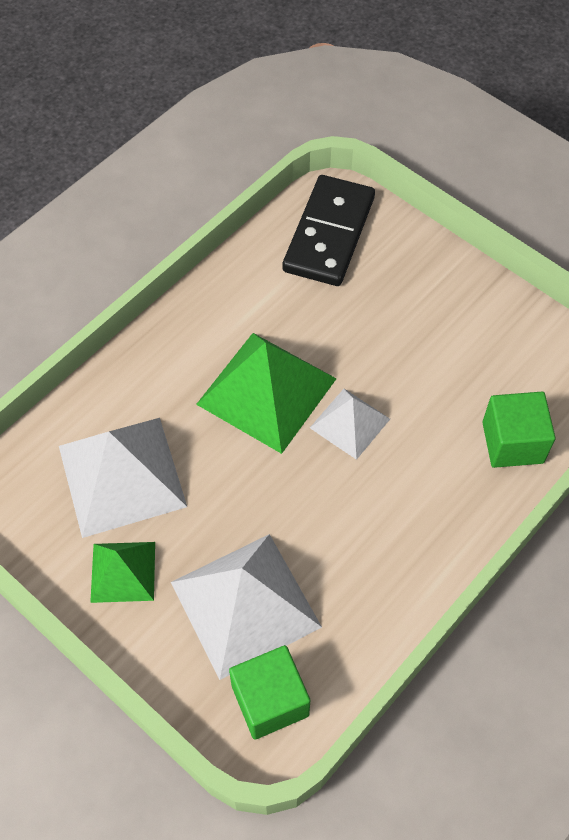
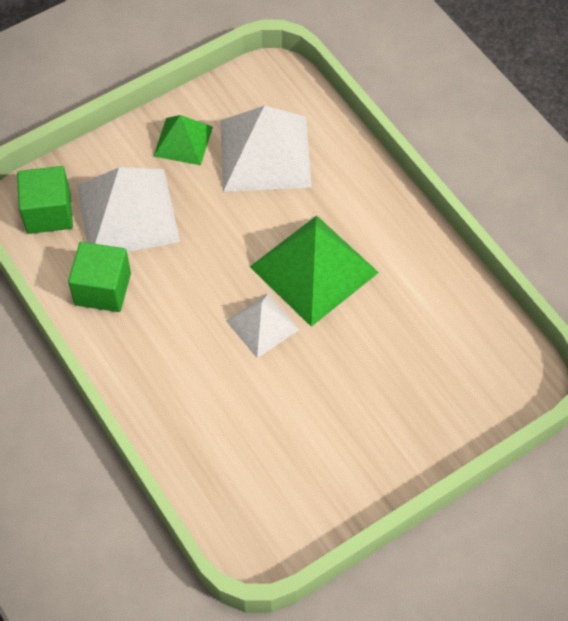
camera: 105 degrees right, 0 degrees up
(329, 234) = (479, 363): black domino -> none
(512, 442) = (201, 451): green cube -> green cube (103, 289)

